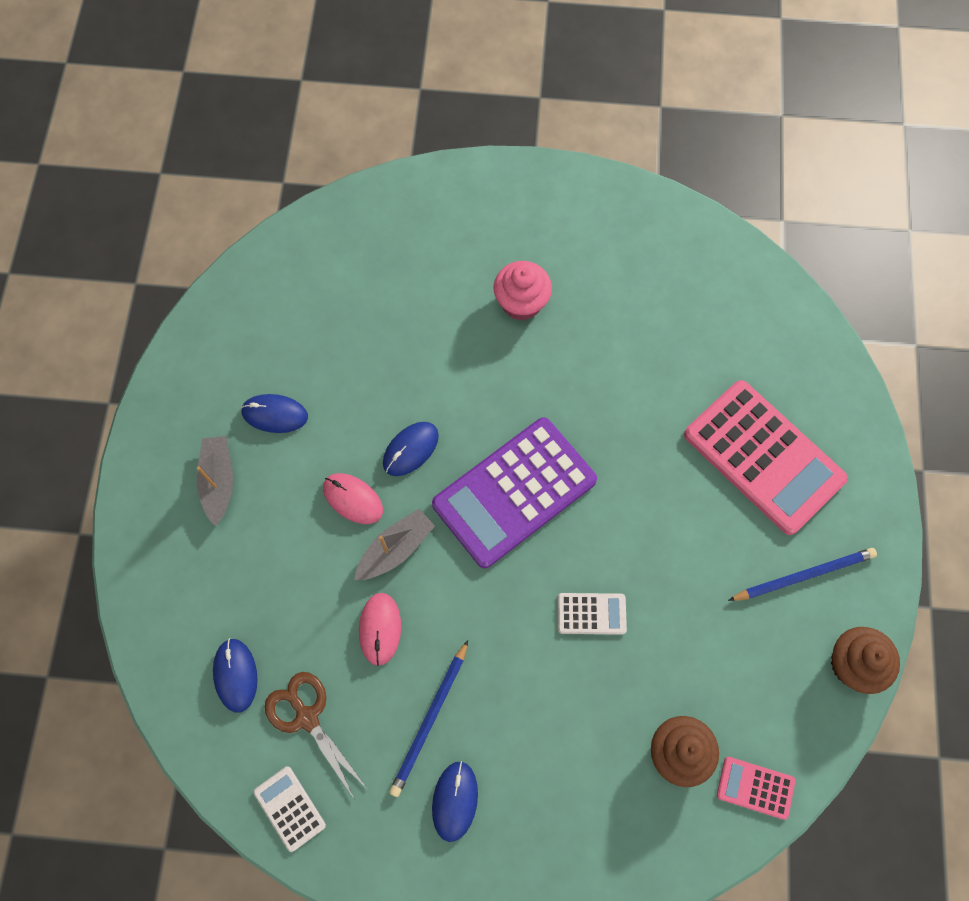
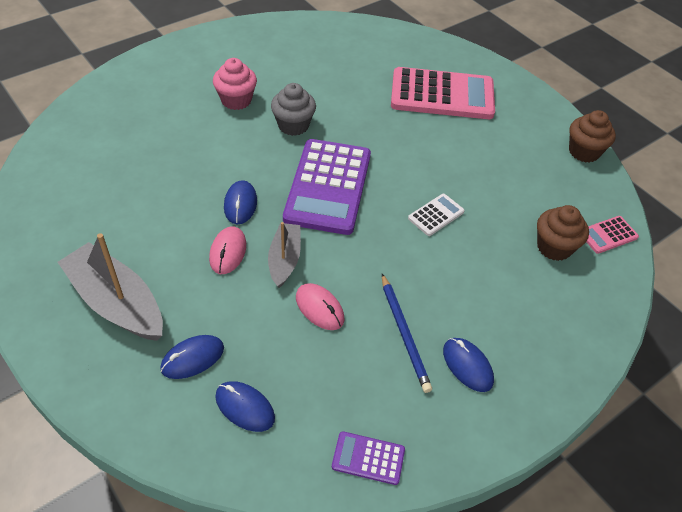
camera: 45 degrees left, 20 degrees down
(219, 481) = (116, 302): grey boat -> grey boat, size x1.68
(275, 414) = (124, 240): blue mouse -> blue mouse (192, 358)
(289, 808) = (368, 458): white calculator -> purple calculator
(307, 717) = (323, 393): brown scissors -> none
(353, 499) = (228, 252): pink mouse -> pink mouse turned 75 degrees counterclockwise
(551, 382) = (293, 125): none -> grey cupcake
(804, 575) = (518, 130): blue pencil -> none

